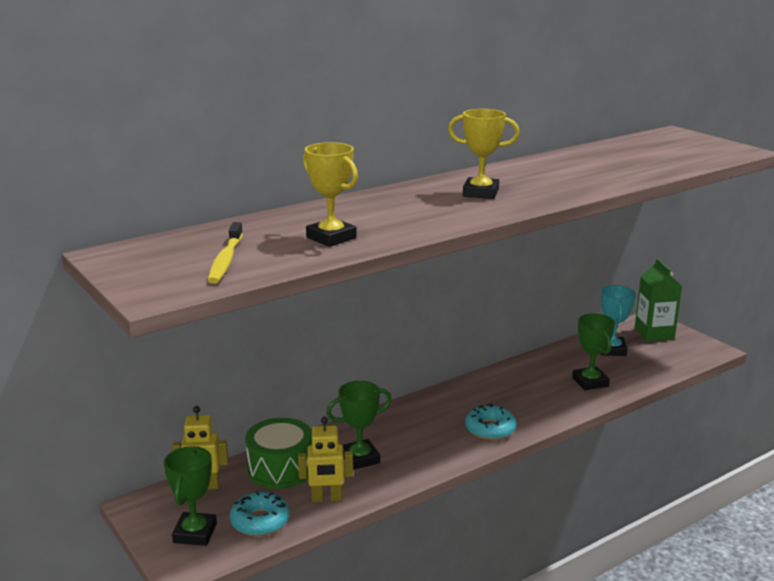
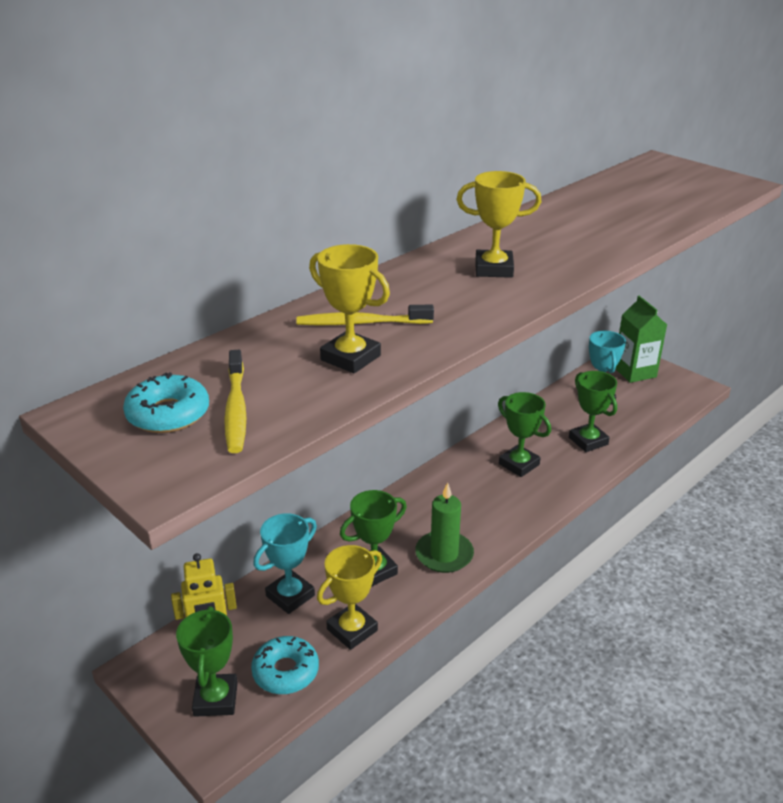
camera: 10 degrees left, 10 degrees up
(280, 469) = (290, 596): green drum -> turquoise trophy
(326, 498) = (352, 630): yellow robot -> yellow trophy
(350, 218) = (361, 323): none -> yellow toothbrush
(426, 453) = (444, 554): none -> green candle
(490, 429) = (502, 514): turquoise donut -> turquoise donut (168, 414)
(518, 394) = (519, 464): none -> green trophy

